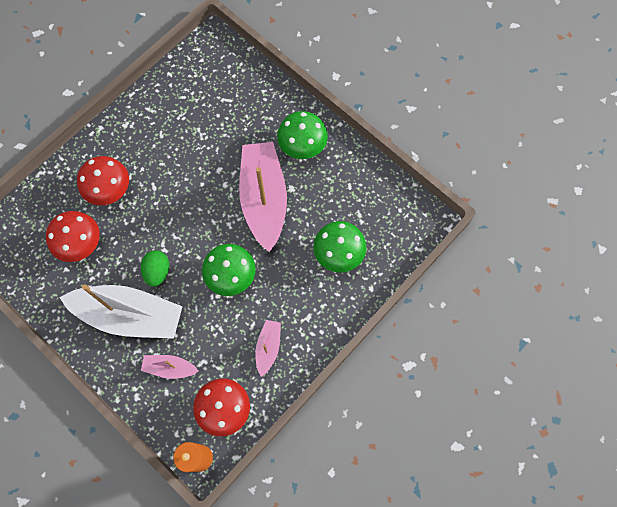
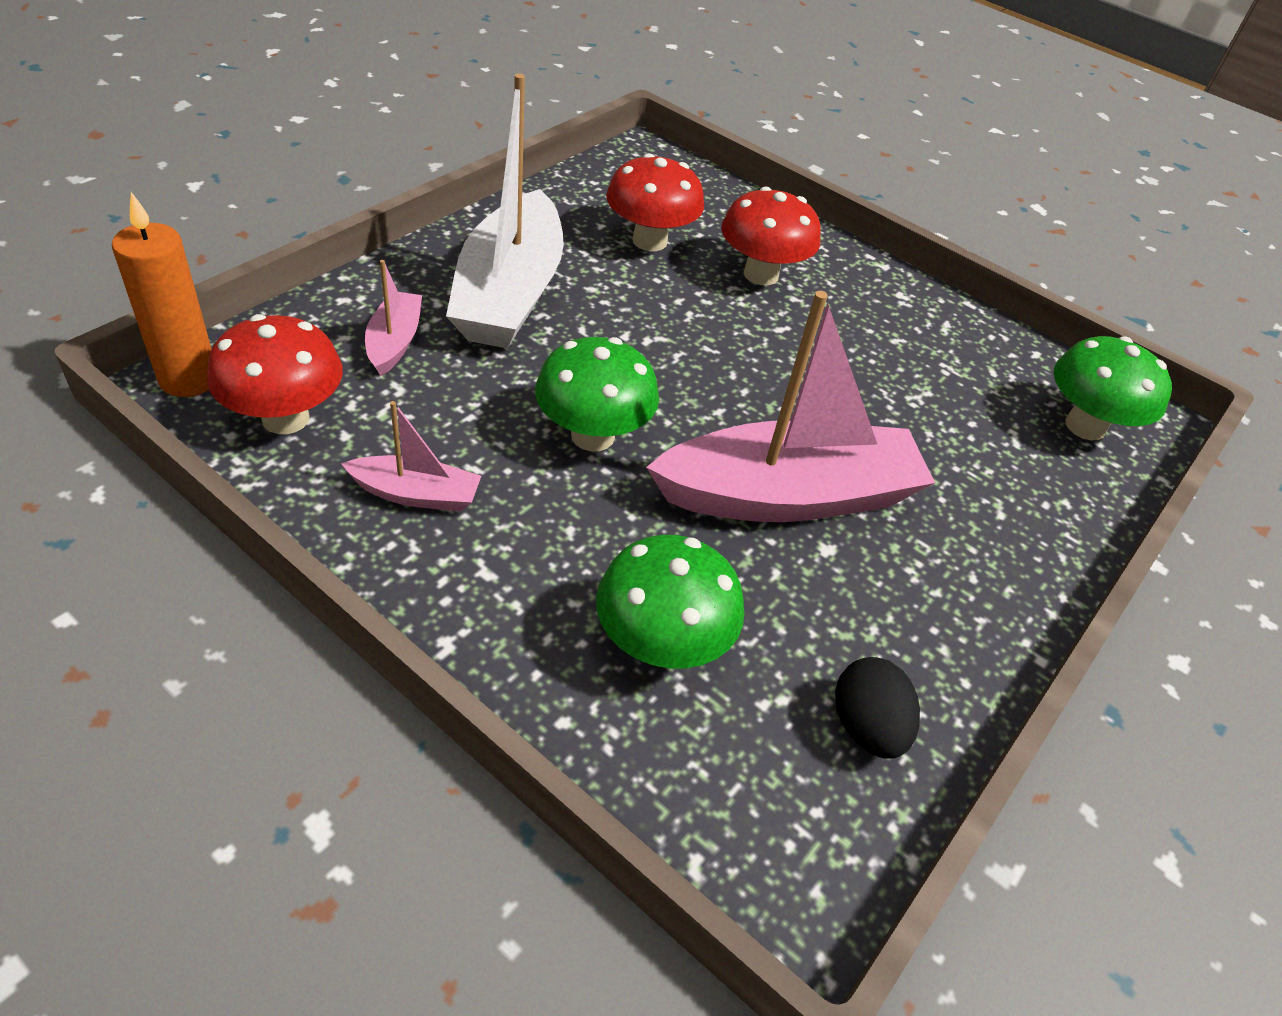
camera: 80 degrees right, 25 degrees down
(157, 271) = (600, 330): green egg -> none
(302, 146) = (947, 574): green mushroom -> green mushroom (1085, 426)
(369, 189) = (866, 727): none -> black egg

